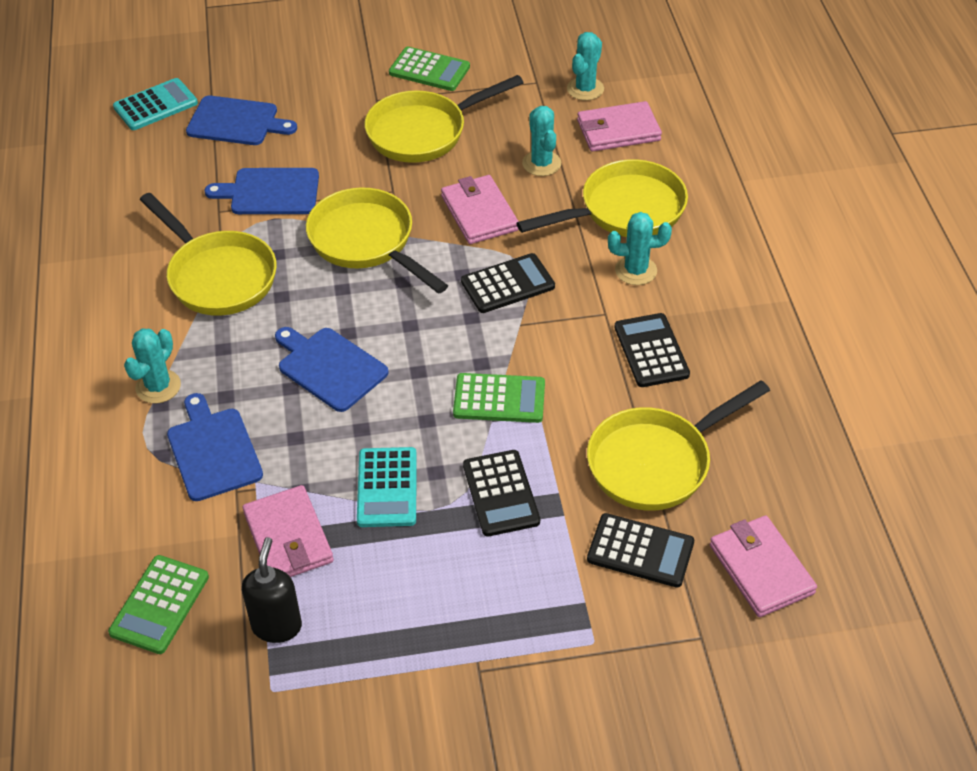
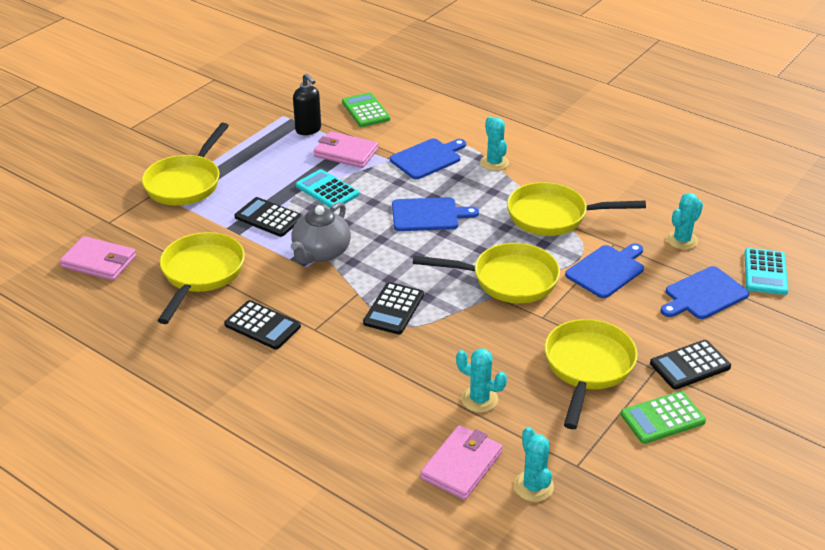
camera: 135 degrees right, 10 degrees down
(213, 450) = (428, 158): blue cutting board -> blue cutting board turned 60 degrees counterclockwise
(479, 213) = (470, 338): pink wallet -> none
(499, 399) = (321, 252): green calculator -> grey teapot
(624, 210) = (380, 403): yellow pan -> yellow pan (186, 183)
(636, 270) = (325, 367): turquoise cactus -> turquoise cactus (682, 240)
(640, 551) = (171, 235): black calculator -> black calculator (690, 365)

